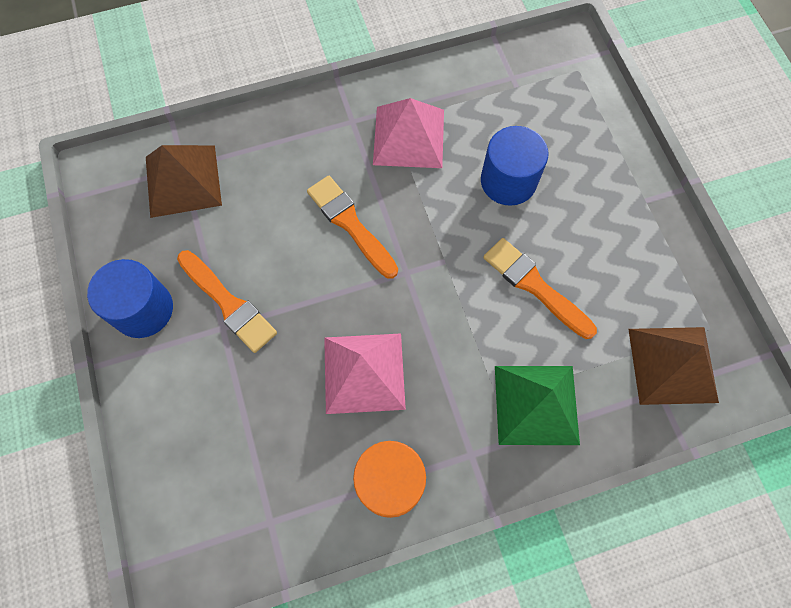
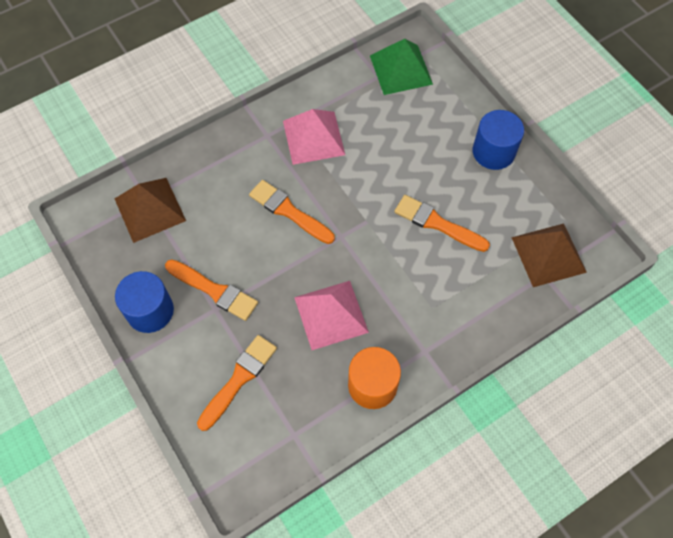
camera: 15 degrees left, 5 degrees down
(223, 427) = (239, 379): none -> orange brush
(508, 181) = (397, 153): blue cylinder -> blue cylinder (493, 152)
(536, 404) = (461, 305): green pyramid -> green pyramid (401, 69)

